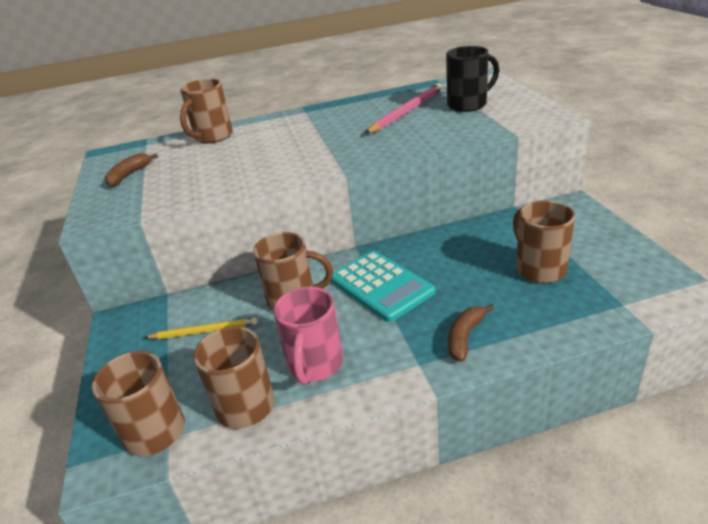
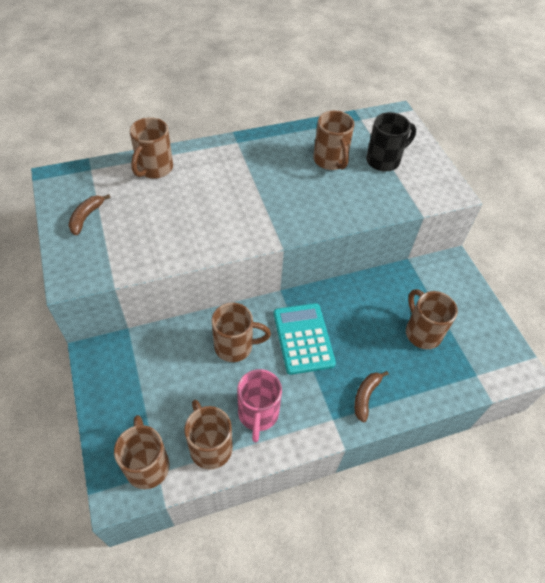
camera: 10 degrees left, 20 degrees up
(204, 331) = (167, 373): yellow pencil -> none
(381, 286) = (303, 338): turquoise calculator -> turquoise calculator turned 150 degrees counterclockwise
(406, 111) = (330, 161): pink pencil -> brown mug

